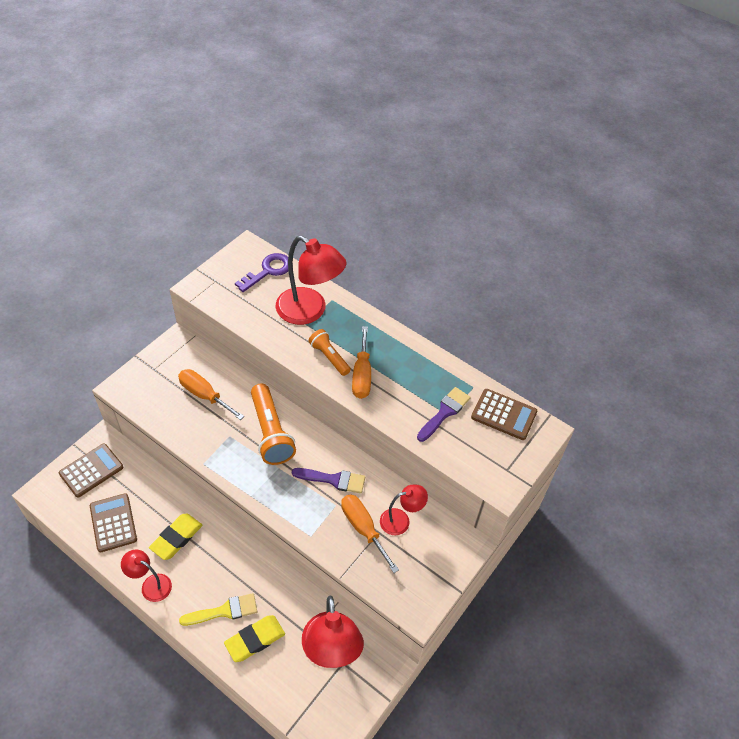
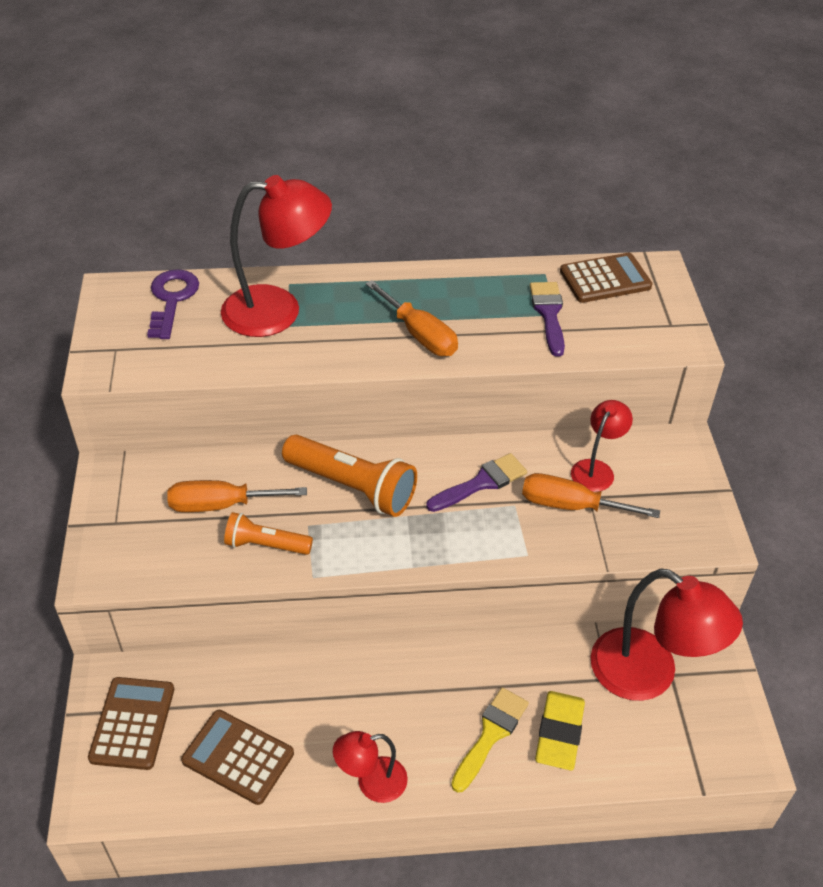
camera: 40 degrees left, 5 degrees down
(176, 538) = (340, 707): yellow eraser -> none
(329, 357) = (361, 340): orange flashlight -> orange flashlight (266, 545)

